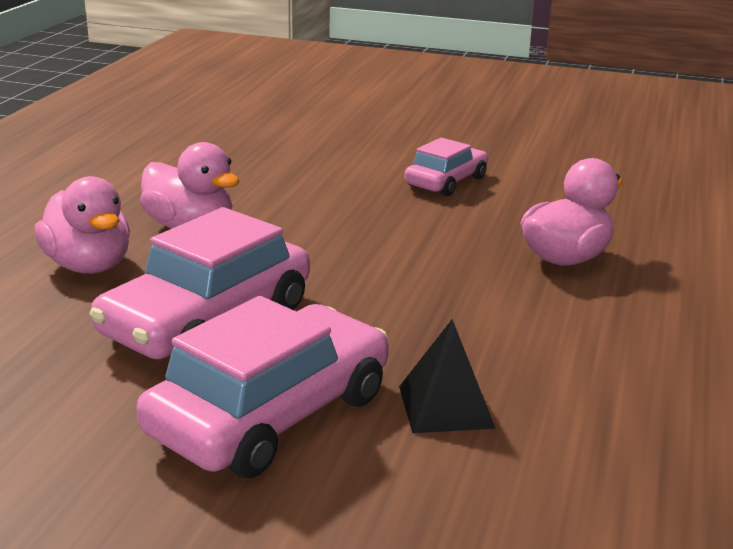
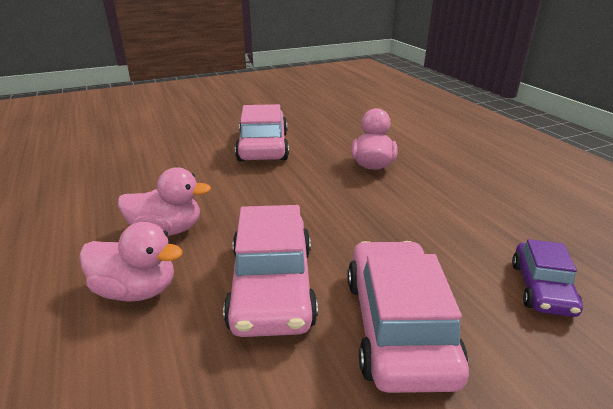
camera: 40 degrees left, 5 degrees up
(446, 181) = (263, 147): pink car -> pink car, size x1.72
(446, 407) = (454, 267): black pyramid -> none
(521, 483) = (541, 288): none -> purple car

